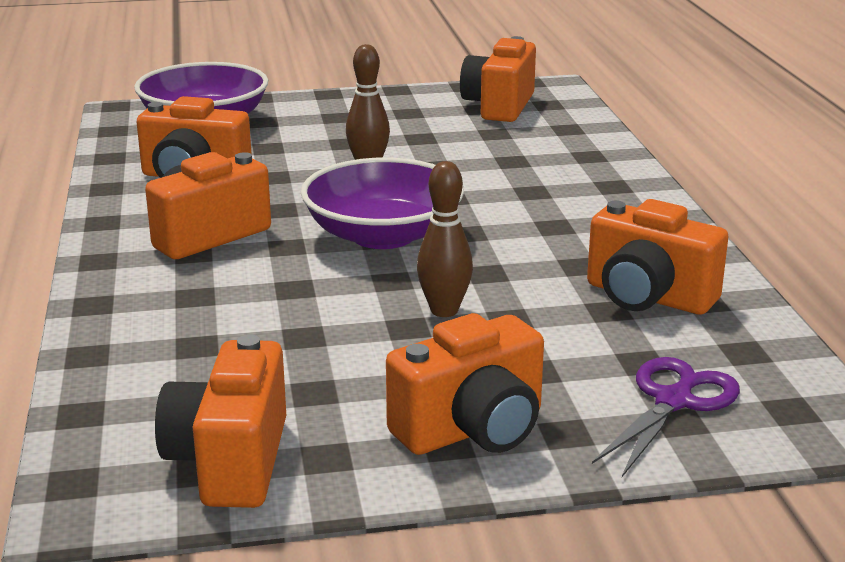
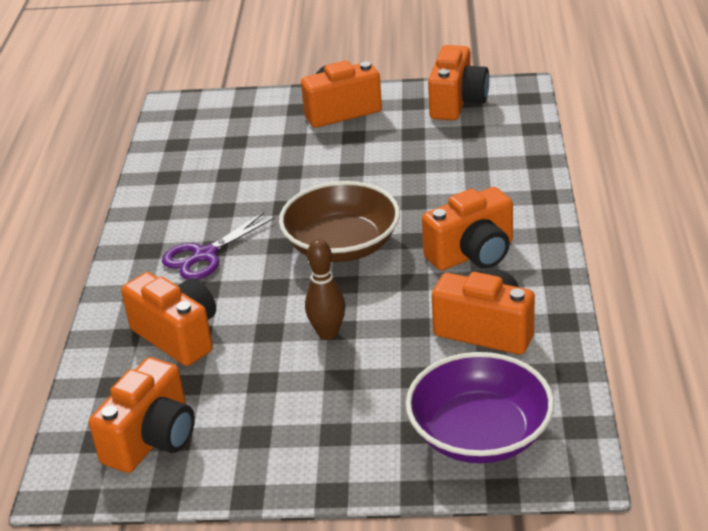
camera: 165 degrees left, 10 degrees up
(383, 235) = (342, 245): purple bowl -> brown bowl
(444, 310) = (325, 178): brown bowling pin -> none
(648, 297) = (199, 181): orange camera -> orange camera (178, 336)
(674, 401) = (236, 120): purple scissors -> purple scissors (204, 255)

